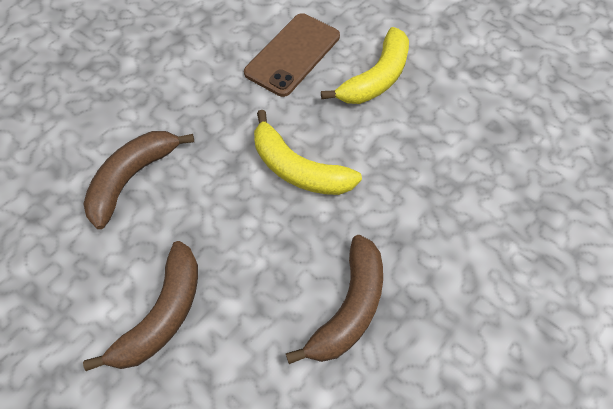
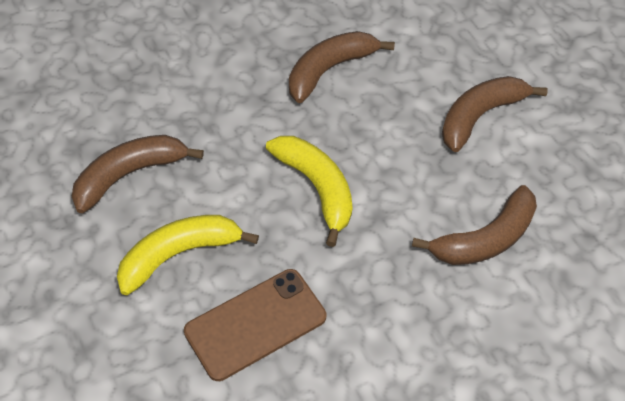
camera: 160 degrees left, 5 degrees down
(459, 121) = (129, 175): none -> brown banana

